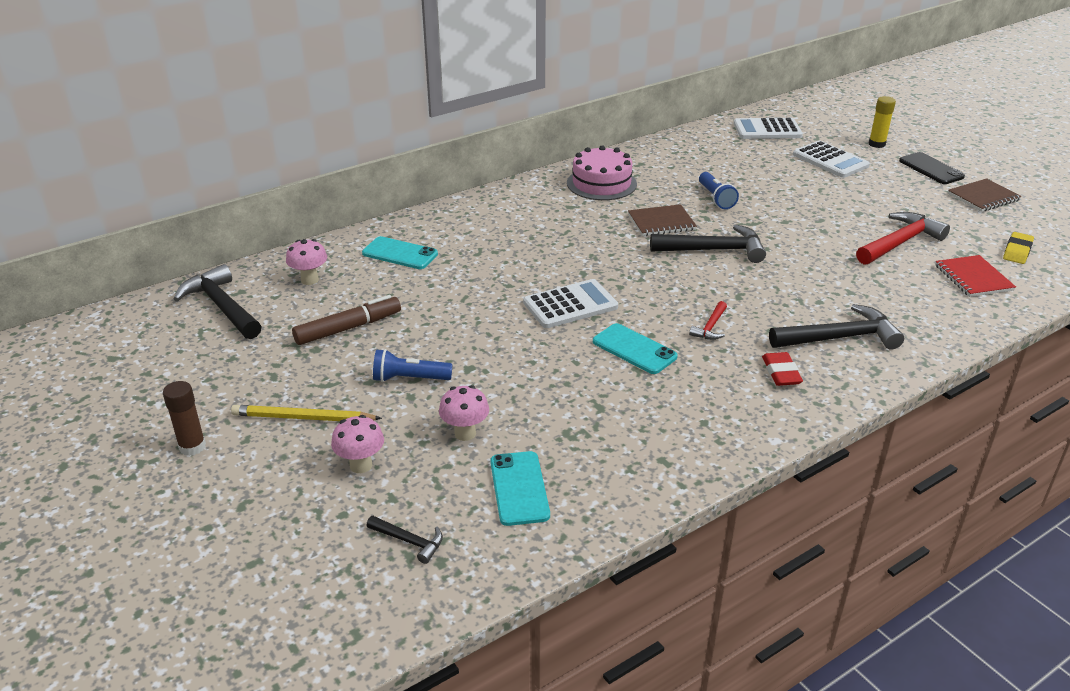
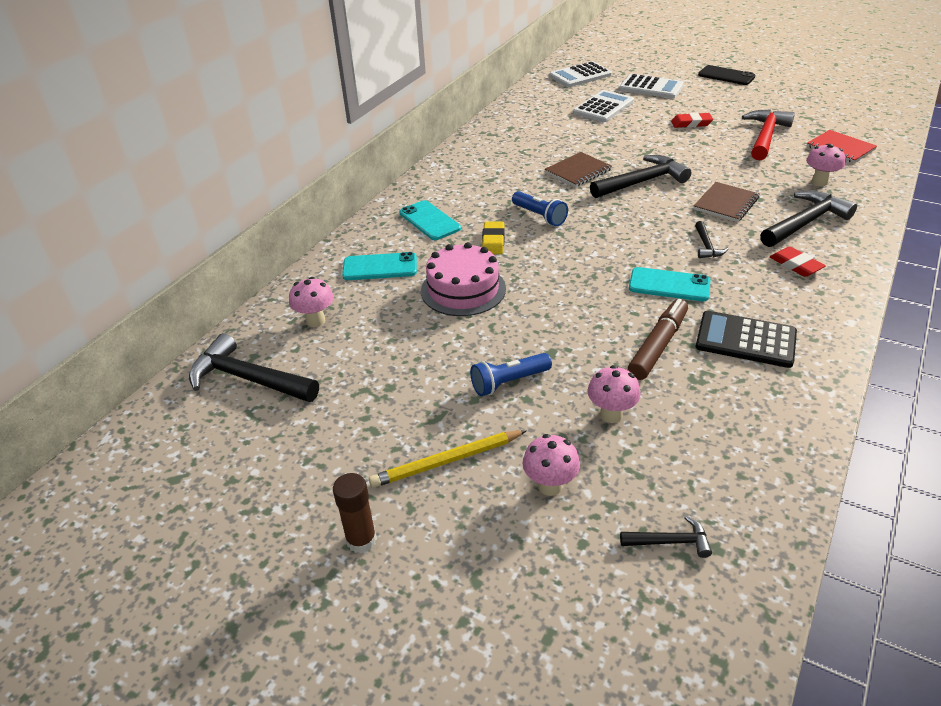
camera: 25 degrees left, 5 degrees up
(348, 328) = (401, 355): brown marker -> brown marker (658, 346)
(519, 488) = (708, 447): turquoise phone -> turquoise phone (429, 221)
(570, 305) = (578, 264): white calculator -> white calculator (603, 107)
(601, 183) = (496, 152): pink cake -> pink cake (463, 289)
(652, 419) = (745, 340): none -> black calculator
(710, 327) = (706, 246): red hammer -> black hammer
(716, 198) = (599, 139): blue flashlight -> blue flashlight (539, 216)
(832, 208) = (691, 123): none -> red eraser
(877, 144) = (670, 67): yellow glue stick -> none
(905, 304) = (819, 182): none -> pink mushroom
(983, 197) = (782, 87): brown notebook -> brown notebook (726, 204)
(1017, 251) = (845, 120): yellow eraser -> yellow eraser (493, 241)

